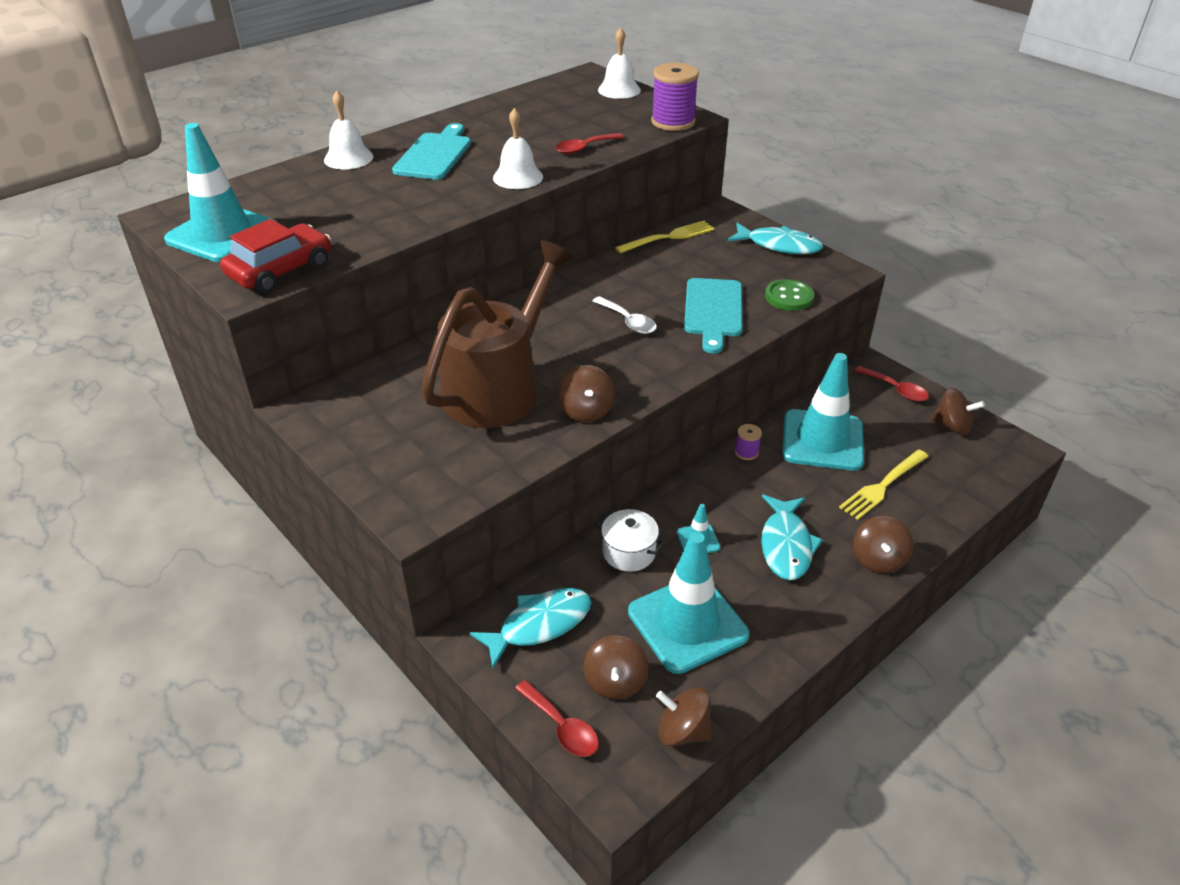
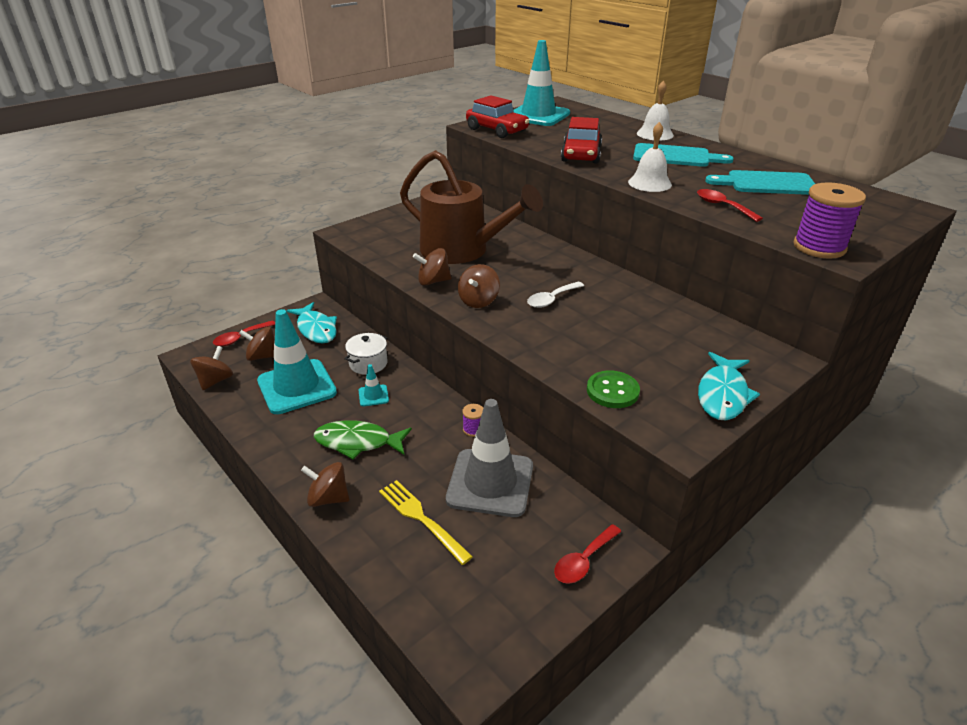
camera: 90 degrees right, 5 degrees down
(412, 210) = (581, 155): none -> red car
(619, 90) = (884, 222): white bell -> none
(668, 237) = (707, 323): yellow fork -> none
(713, 311) = (576, 342): turquoise cutting board -> turquoise cutting board (766, 183)
(786, 545) = (358, 442): turquoise fish -> green fish
(822, 440) = (490, 483): turquoise traffic cone -> grey traffic cone
(952, 426) = (518, 604): brown spinning top -> brown spinning top (478, 301)

